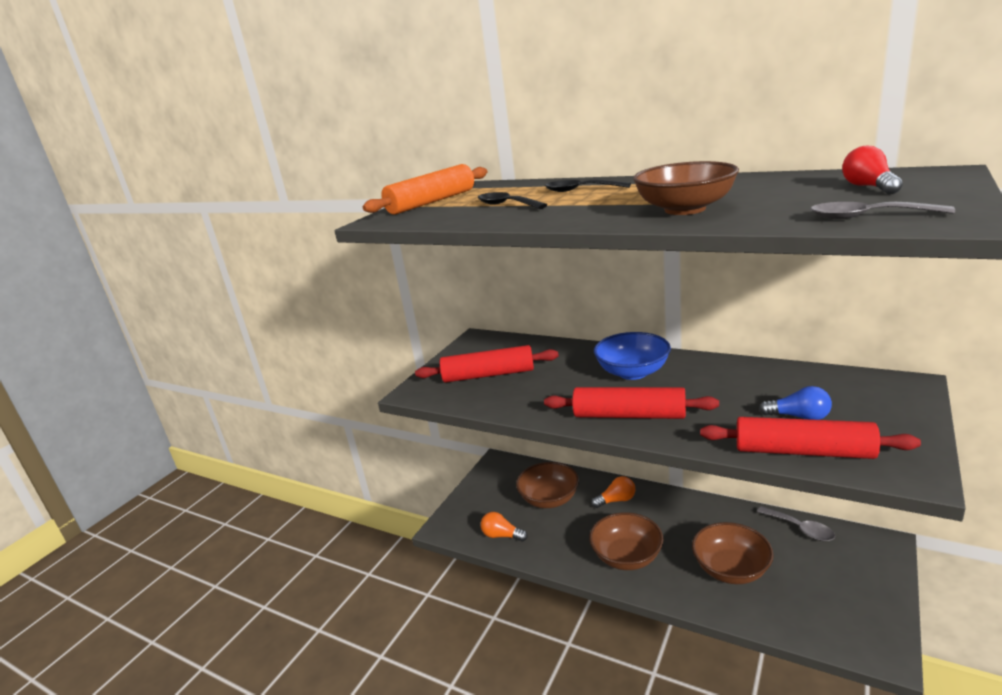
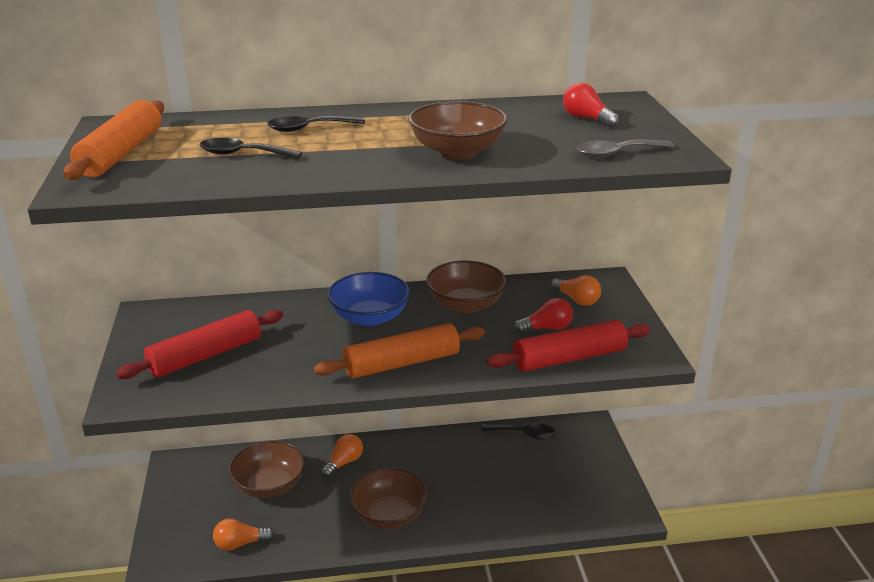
camera: 40 degrees left, 5 degrees up
(629, 415) = (402, 363): red rolling pin -> orange rolling pin
(731, 569) = (488, 491): brown bowl -> brown bowl (465, 305)
(799, 417) = (546, 328): blue light bulb -> red light bulb
(800, 529) = (524, 434): grey spoon -> black spoon
(856, 397) = (576, 300): none -> orange light bulb

